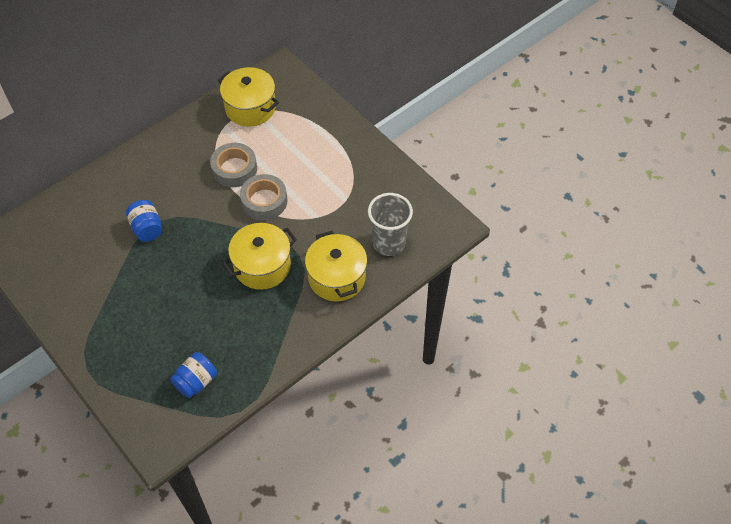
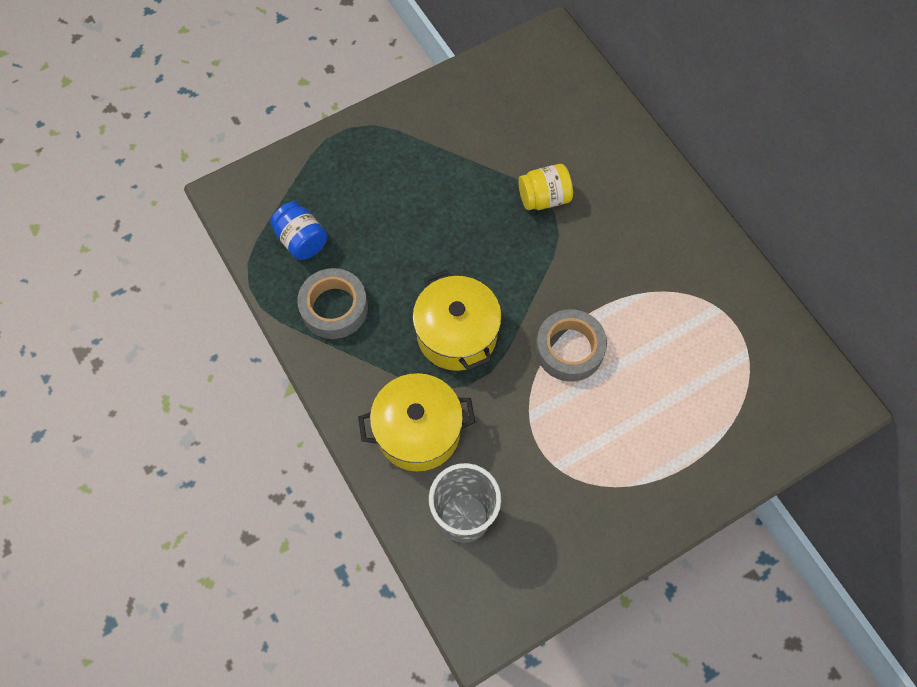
camera: 100 degrees right, 10 degrees up
(147, 228) = (544, 198): blue jar -> yellow jar
(234, 169) = (634, 315): grey tape -> grey tape (334, 307)
(250, 108) = (754, 348): yellow pot -> none

